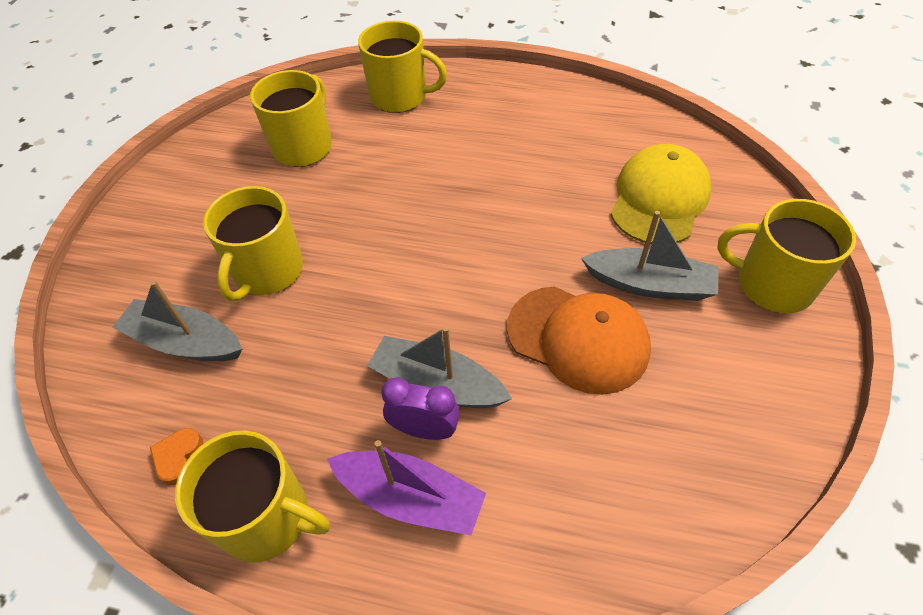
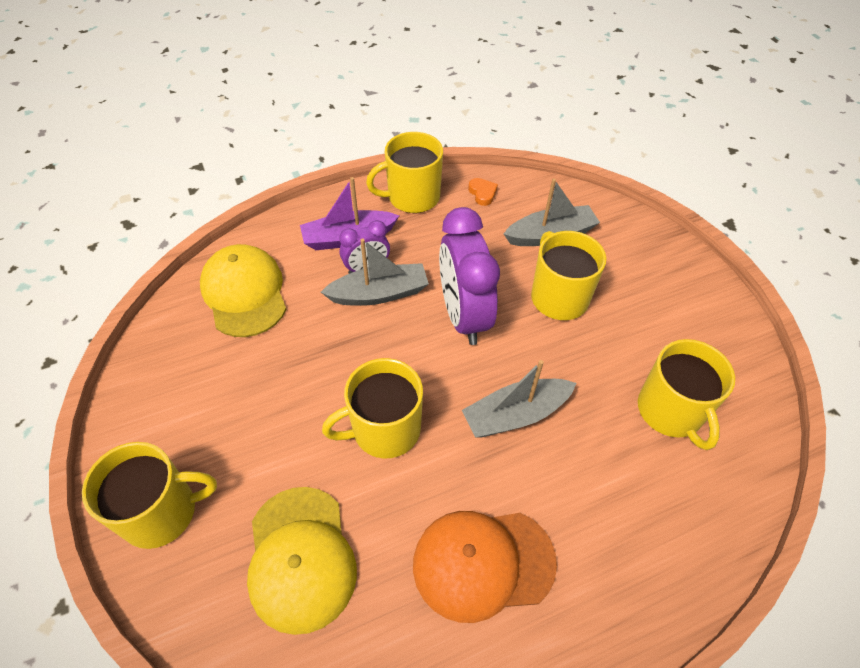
camera: 140 degrees right, 0 degrees up
(374, 305) = (463, 316): none -> purple clock
(400, 97) = (664, 538): yellow mug -> yellow mug (384, 429)
(578, 338) = (305, 371): orange cap -> orange cap (483, 563)
(601, 489) = (244, 293): none -> yellow cap
(649, 284) = (270, 449): grey boat -> grey boat (515, 415)

